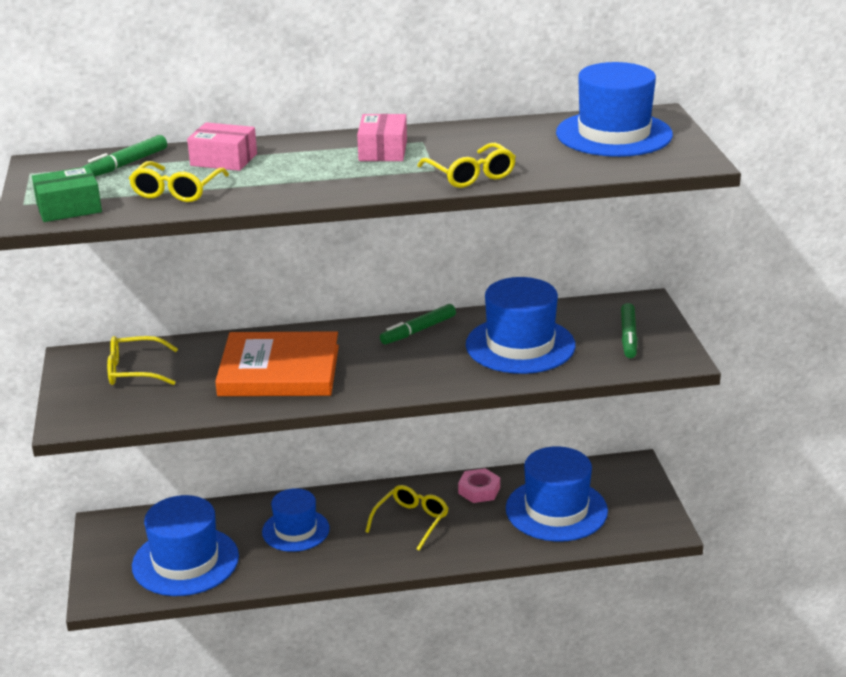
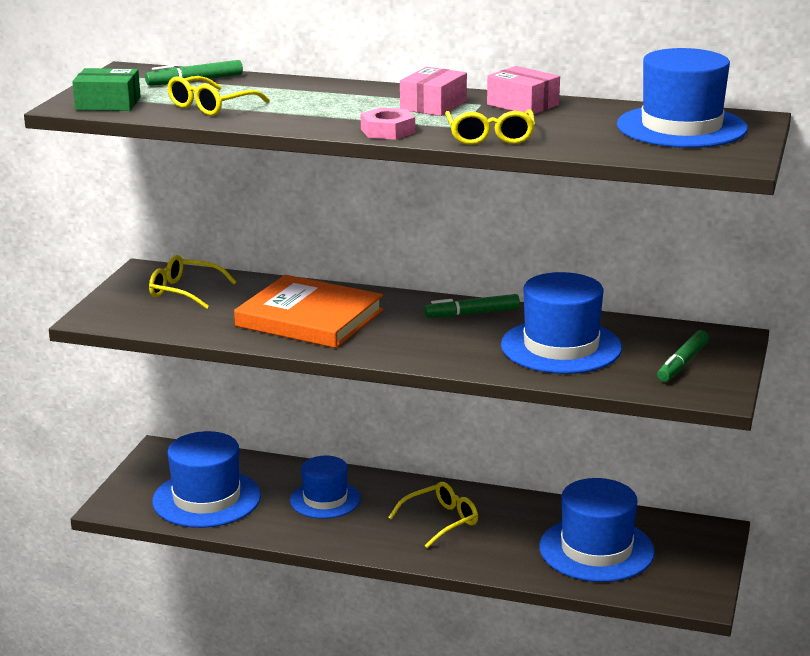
camera: 25 degrees right, 5 degrees down
(223, 160) = (281, 90): pink box -> pink box (523, 105)
(479, 490) = (531, 512): pink nut -> pink nut (388, 131)

